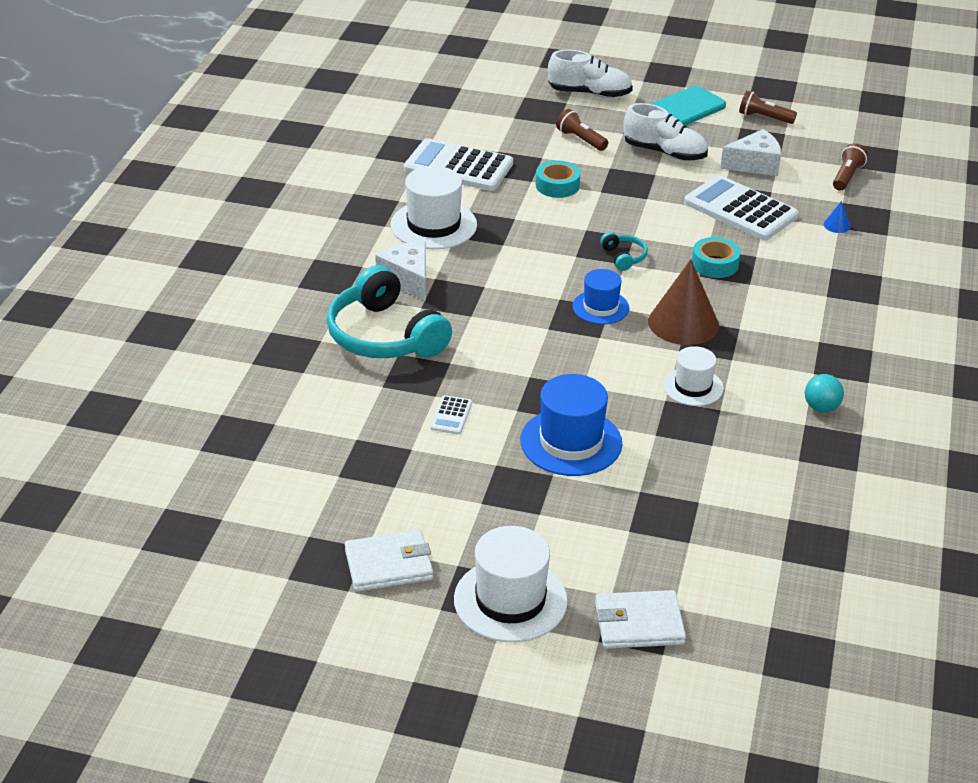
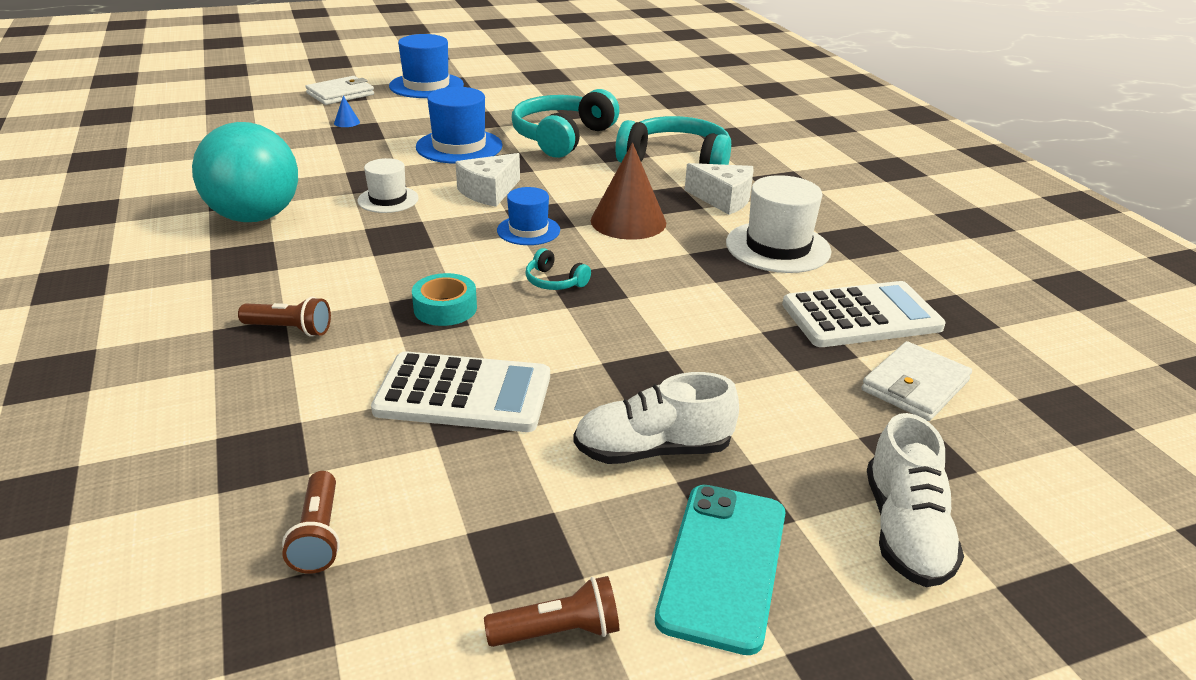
camera: 145 degrees right, 5 degrees down
(389, 564) = (511, 81): white wallet -> white wallet (915, 386)
(451, 416) = (562, 137): white calculator -> turquoise headphones
(510, 600) = (426, 86): white hat -> blue hat
(557, 185) = (725, 336): turquoise tape -> none
(581, 140) = (790, 421): brown flashlight -> brown flashlight (290, 329)
(589, 94) = (905, 530): white shoe -> white shoe turned 60 degrees counterclockwise
(683, 323) = (435, 242): brown cone -> brown cone (628, 221)
(755, 164) = (496, 490): white cheese -> white cheese (489, 192)
(821, 408) = (255, 217): turquoise ball -> turquoise ball, size x2.45
(837, 225) = (304, 423): blue cone -> blue cone (346, 122)

